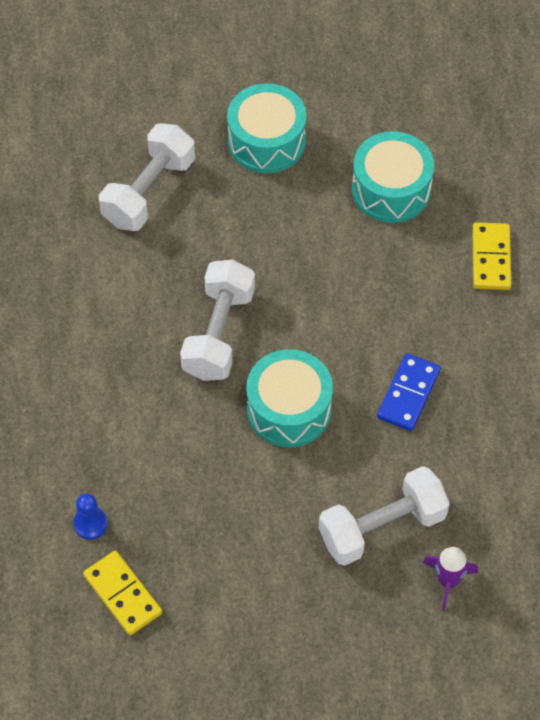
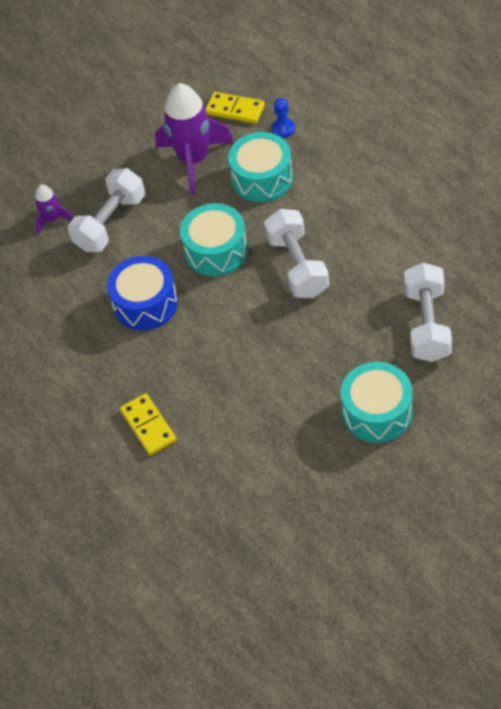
camera: 155 degrees right, 5 degrees down
(226, 552) = (194, 160): none -> purple rocket
(391, 189) = (256, 432): turquoise drum -> turquoise drum (262, 178)
(408, 394) = (145, 303): blue domino -> blue drum

